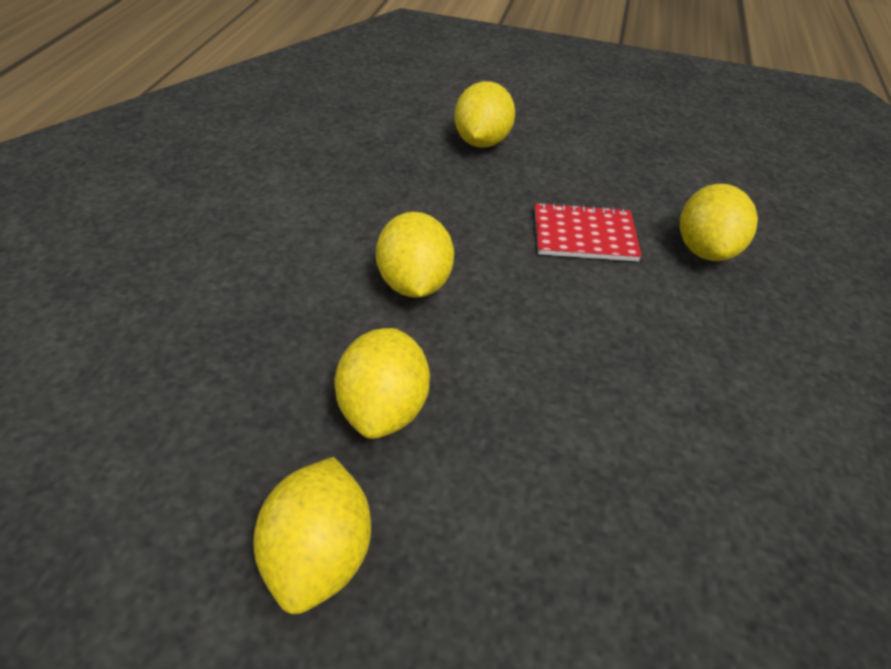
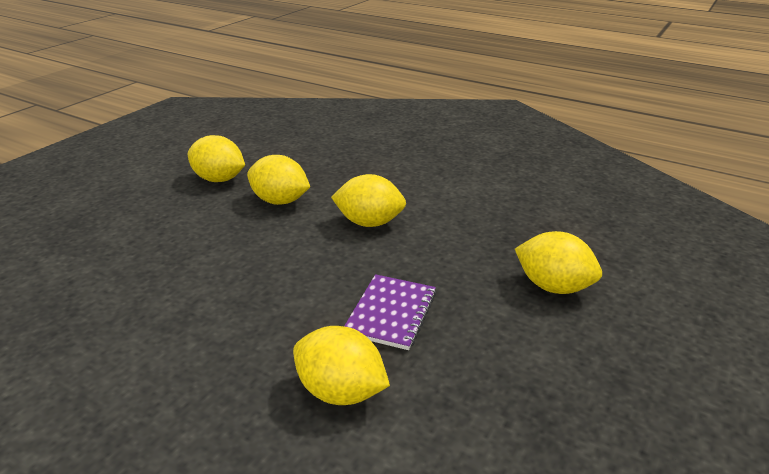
camera: 110 degrees right, 15 degrees down
(584, 235) = (391, 313): red notebook -> purple notebook

